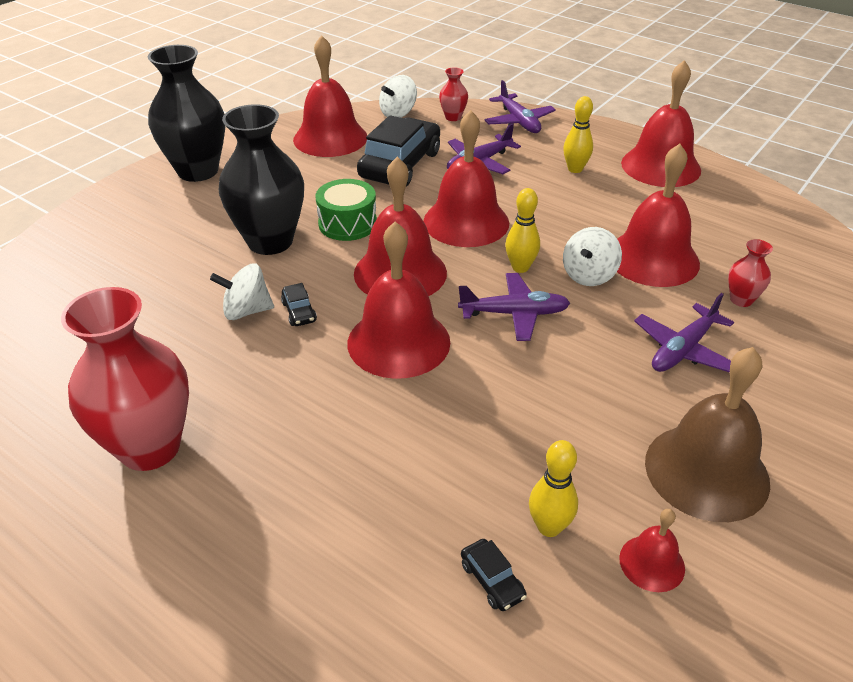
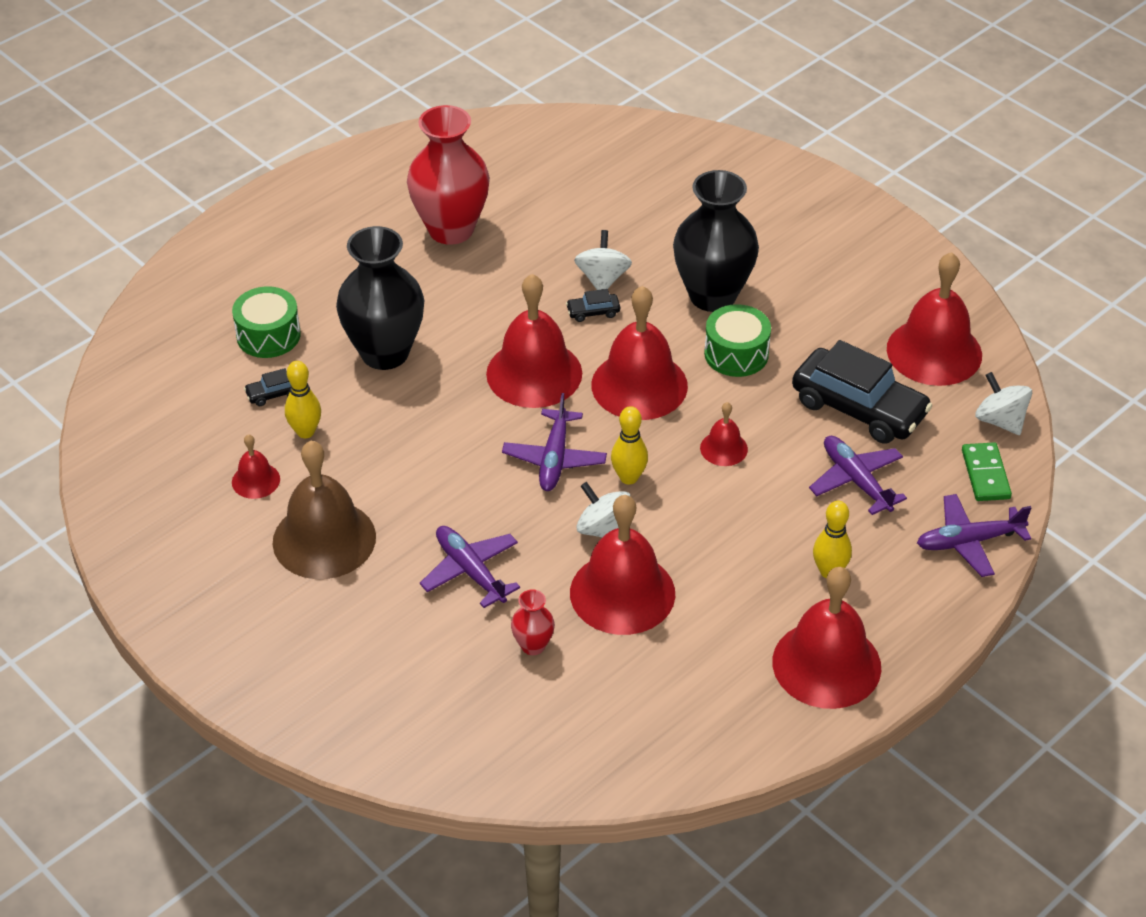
camera: 100 degrees right, 5 degrees up
(198, 171) = (864, 243): black vase -> black vase (385, 353)
(376, 617) = (268, 335): none -> green drum
(453, 117) = (985, 474): red vase -> green domino
(466, 222) = (723, 448): red bell -> red bell, size x0.48

